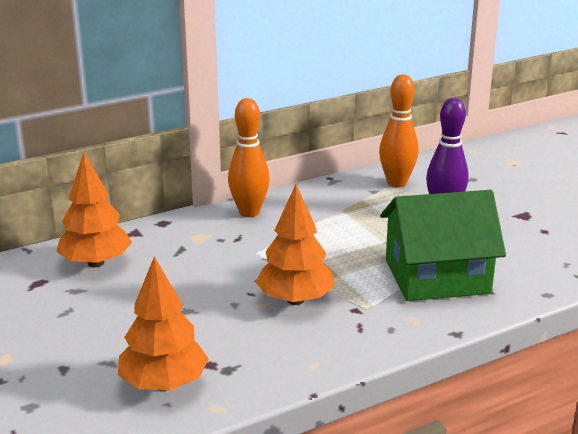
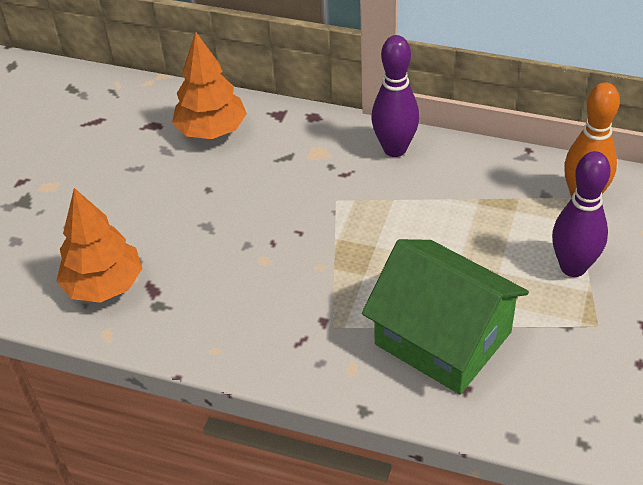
camera: 50 degrees right, 20 degrees up
(249, 212) = (395, 149): orange bowling pin -> purple bowling pin
(295, 300) = (293, 275): orange tree -> none

